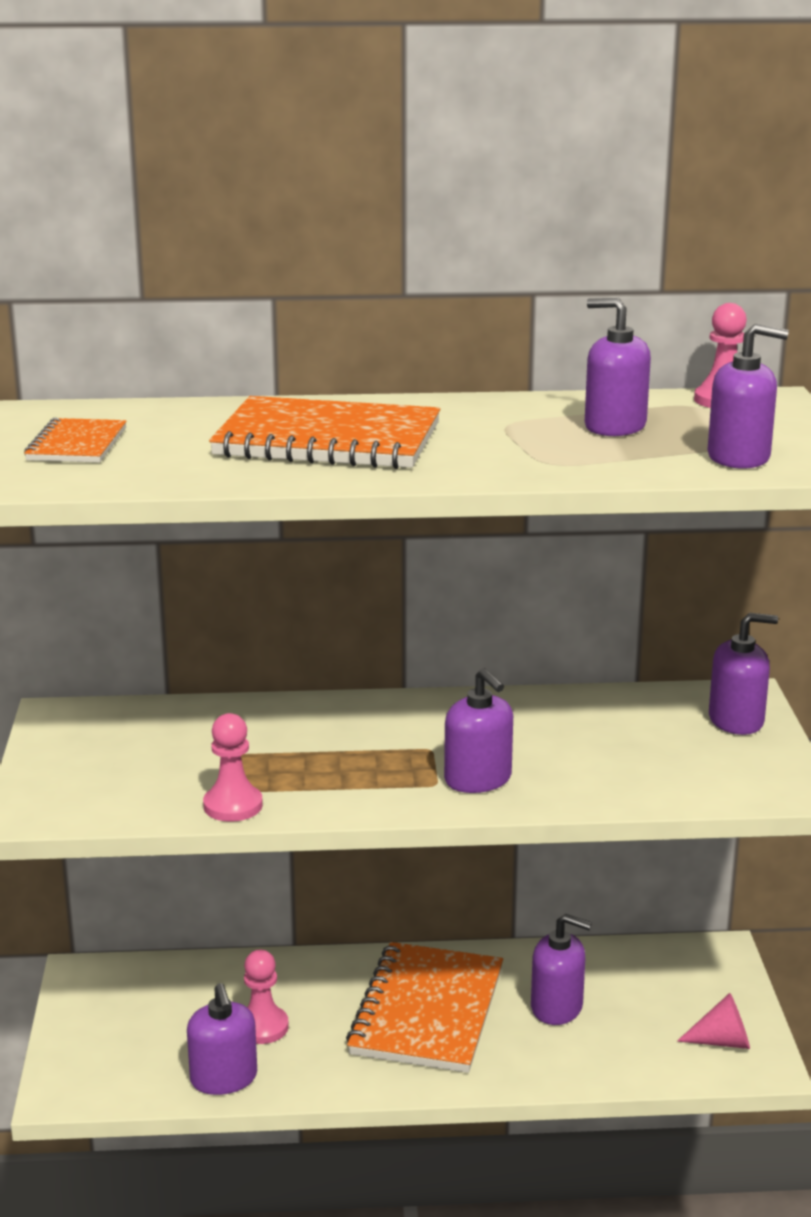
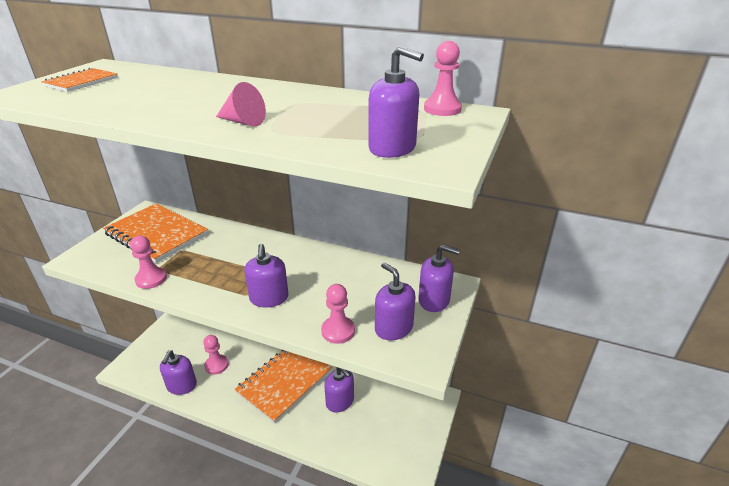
camera: 25 degrees right, 10 degrees up
(327, 440) = (188, 98): orange notebook -> orange notebook (157, 234)
(614, 426) = (350, 115): purple soap dispenser -> purple soap dispenser (393, 328)
(636, 790) = (338, 331): none -> pink pawn
(722, 1041) = (402, 453): pink cone -> pink cone (243, 122)

